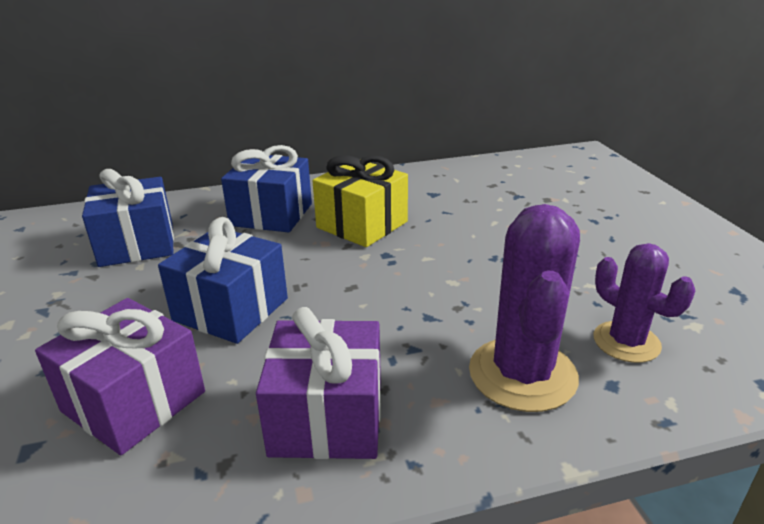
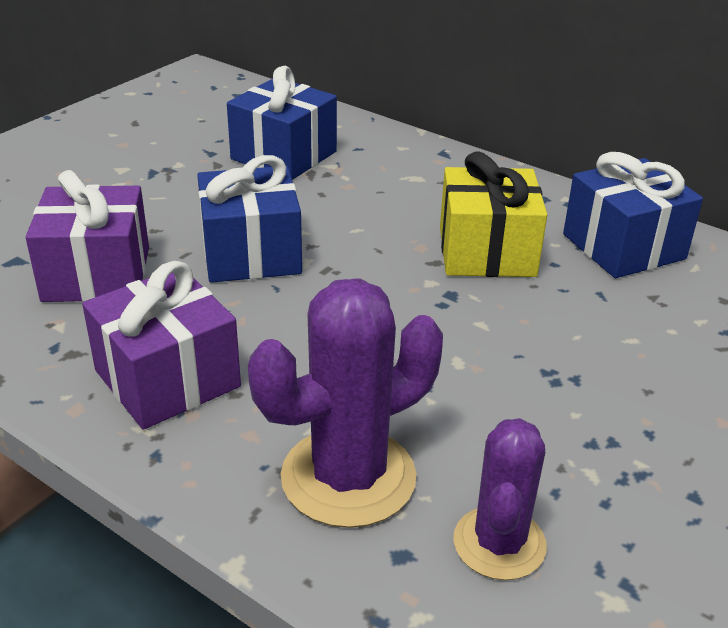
camera: 50 degrees right, 5 degrees up
(271, 214) = (426, 191): blue gift -> blue gift (623, 246)

